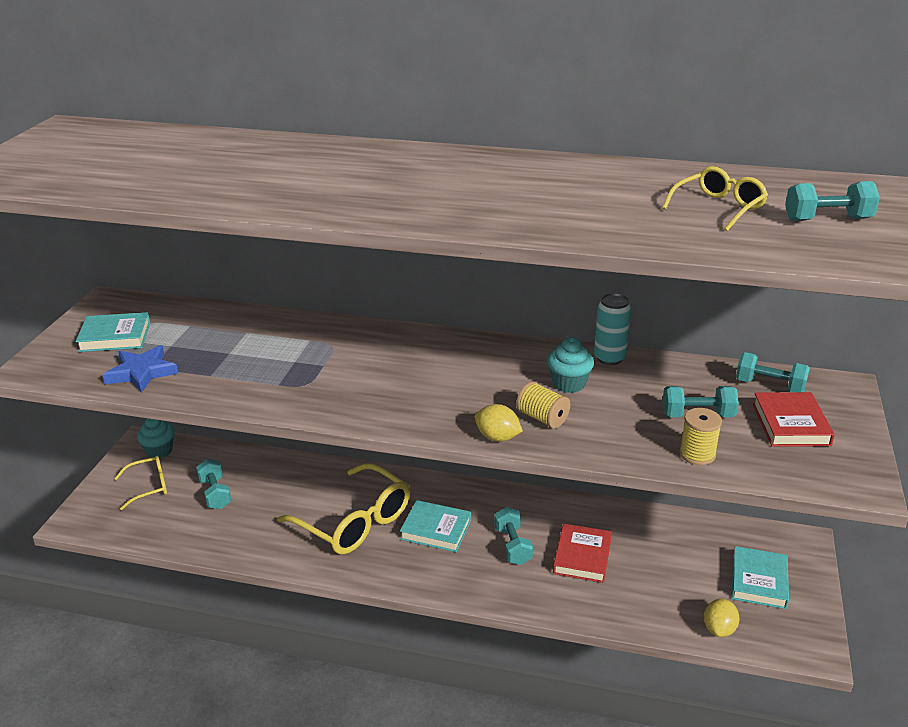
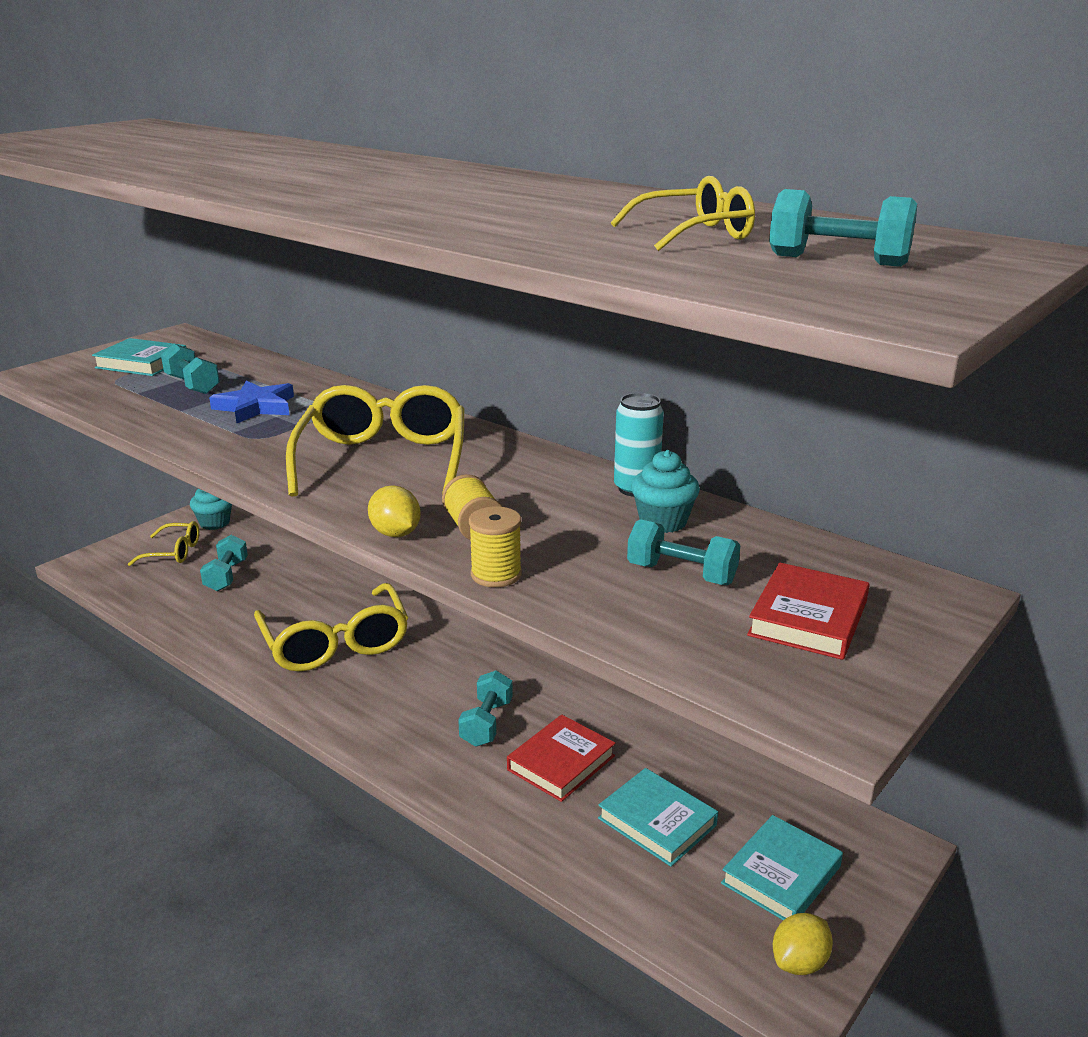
camera: 25 degrees right, 5 degrees down
(141, 372) = (124, 395): blue star -> blue star (255, 407)
(420, 379) = (383, 459): none -> yellow glasses
(436, 530) = (414, 678): turquoise book -> turquoise book (657, 822)
(569, 384) = (551, 502): turquoise cupcake -> turquoise cupcake (663, 522)
(697, 454) = (627, 616): yellow spool -> yellow spool (496, 574)
(719, 629) = (669, 915): yellow lemon -> yellow lemon (799, 962)
(769, 386) = (828, 567): turquoise dumbbell -> turquoise dumbbell (192, 385)

